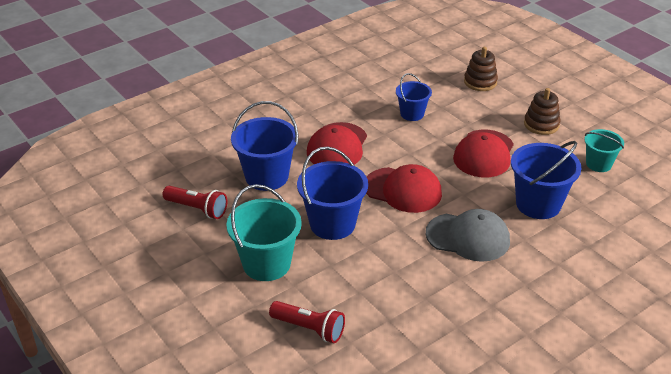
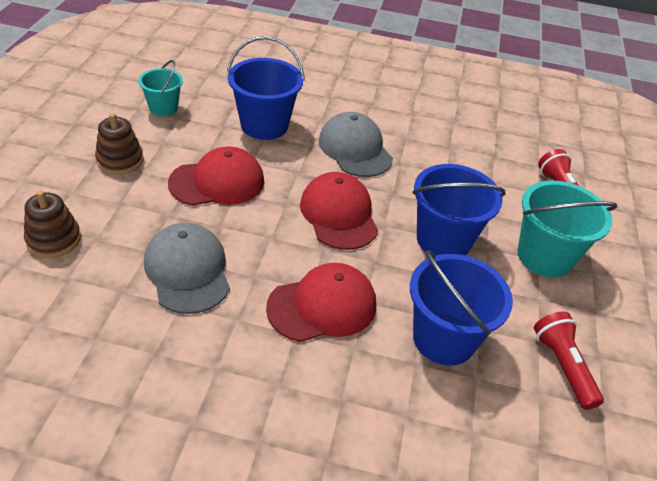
camera: 135 degrees left, 5 degrees up
(412, 114) = (187, 271): blue bucket -> grey cap

